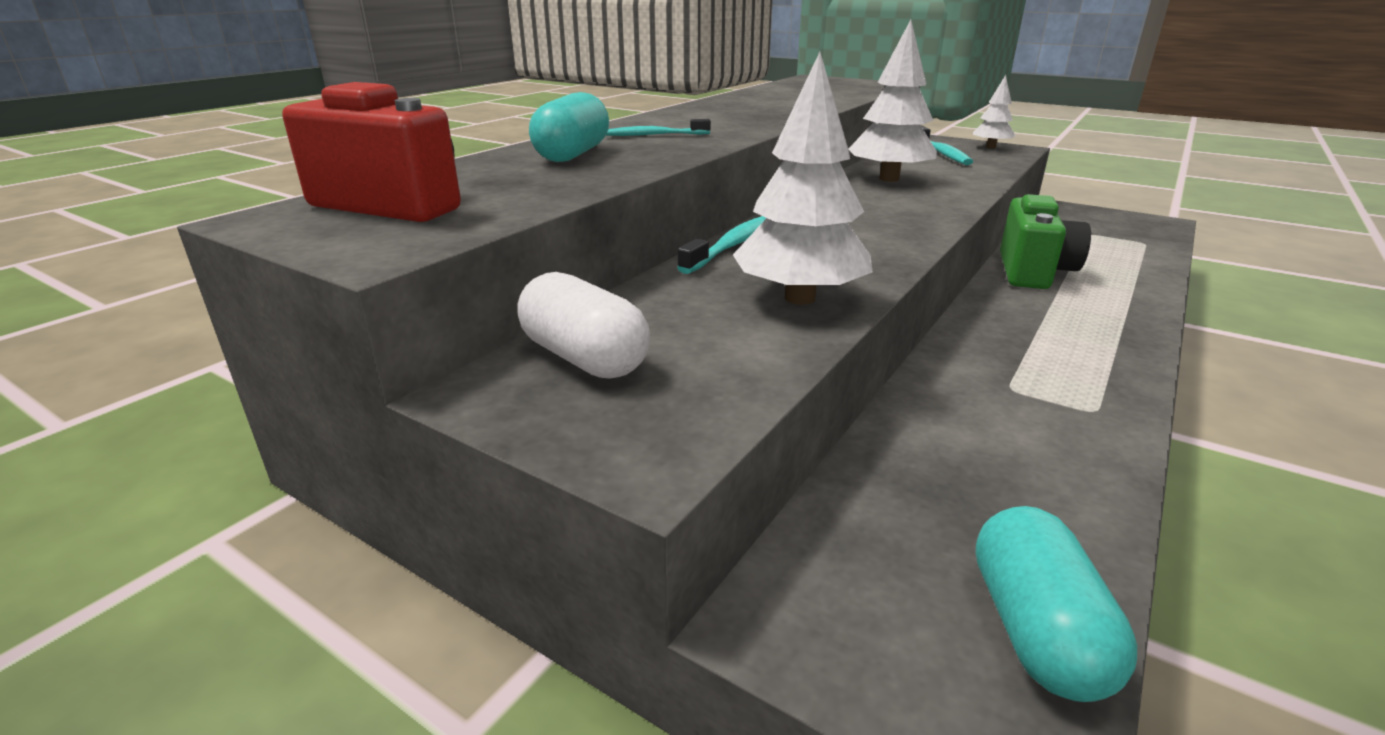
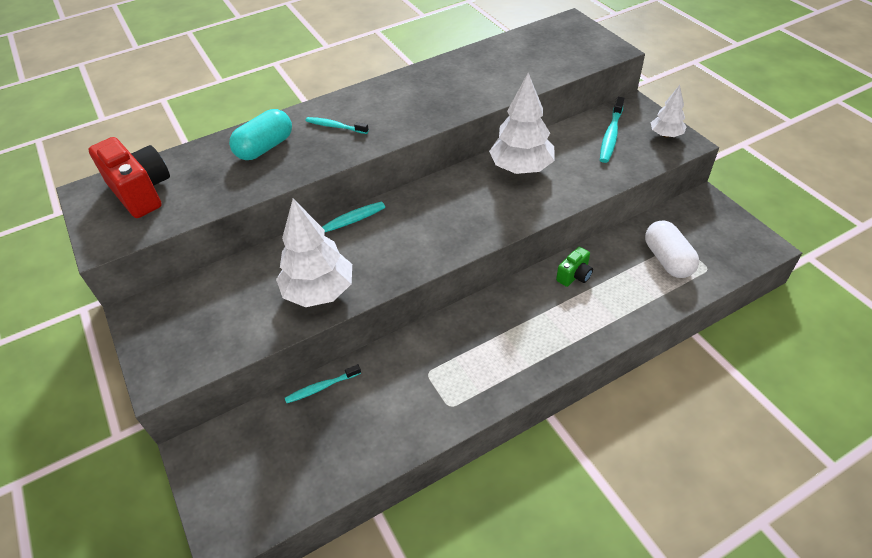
camera: 30 degrees right, 20 degrees up
(584, 358) = (188, 304): white capsule -> white capsule (667, 259)
(885, 449) = (321, 387): none -> turquoise toothbrush
(1033, 272) = (574, 275): green camera -> green camera, size x0.51
(1035, 630) = (277, 500): turquoise capsule -> none

